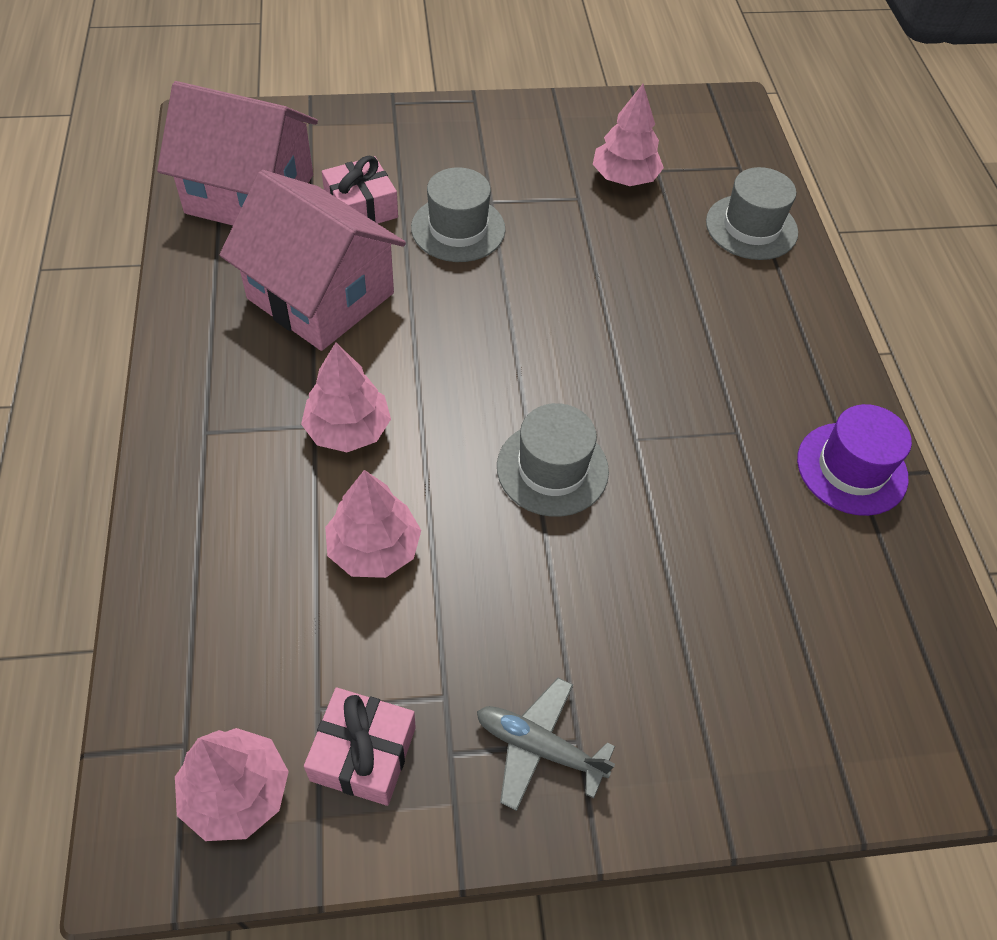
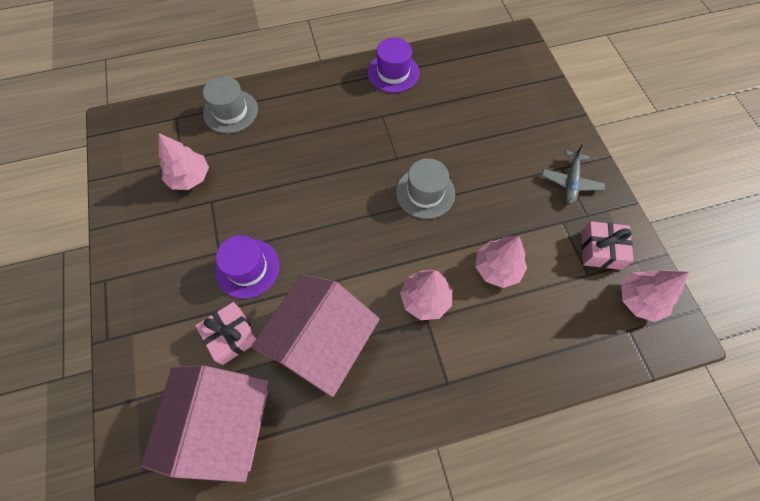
camera: 95 degrees left, 10 degrees up
(458, 229) = (247, 268): grey hat -> purple hat

